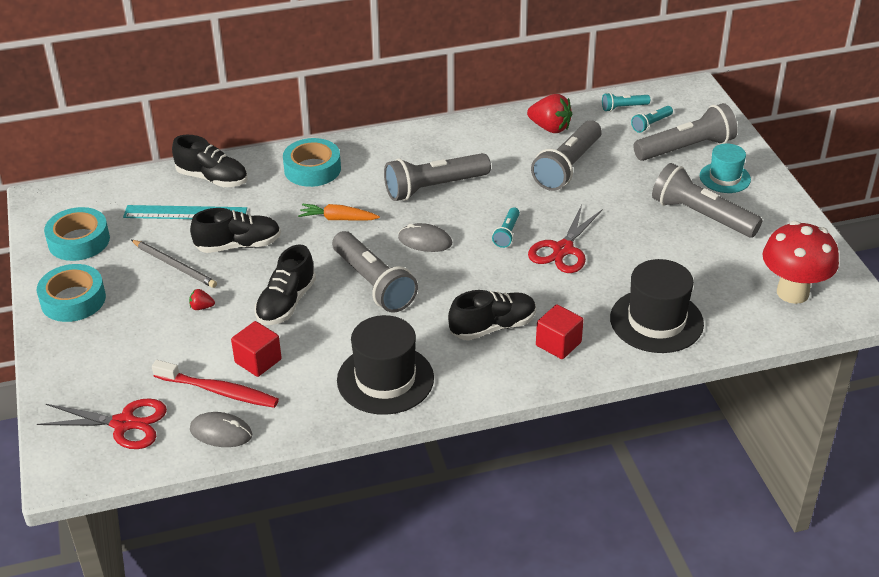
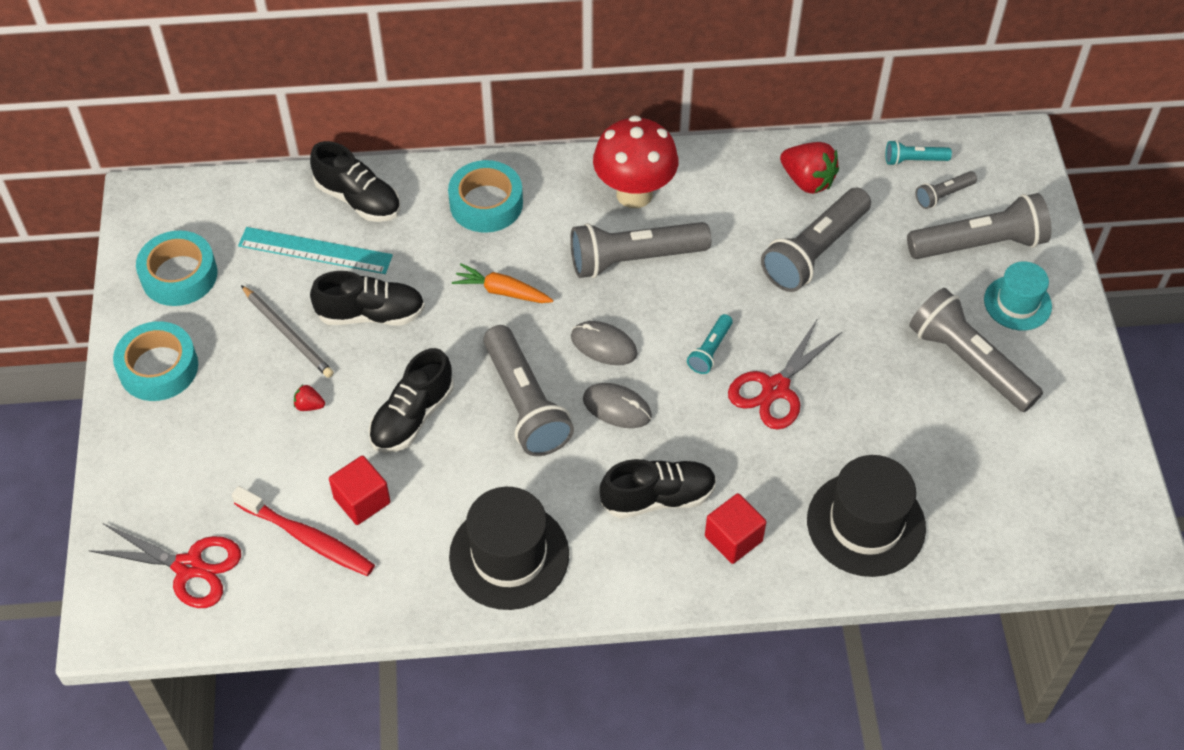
camera: 10 degrees right, 15 degrees up
(221, 432) = (299, 600): grey mouse -> grey mouse (617, 407)
(651, 124) = (943, 195): turquoise flashlight -> grey flashlight
(792, 292) = (1053, 509): red mushroom -> red mushroom (634, 194)

